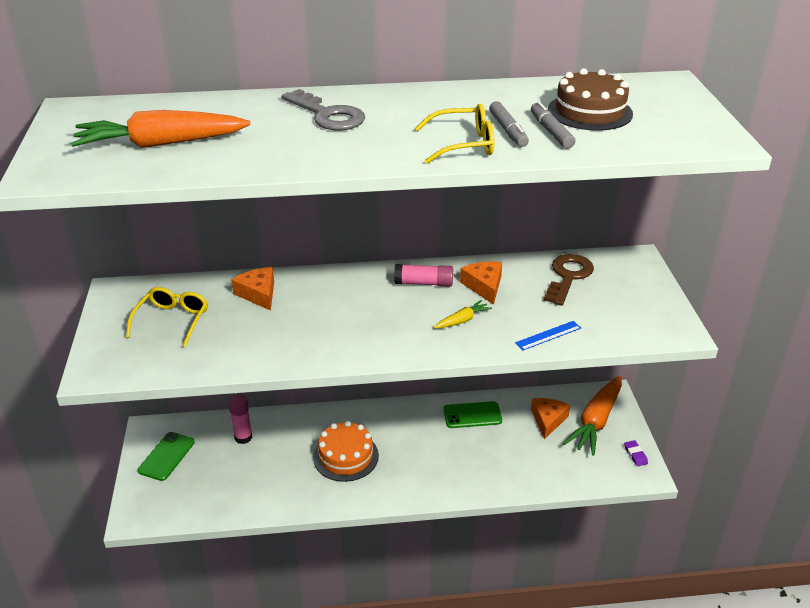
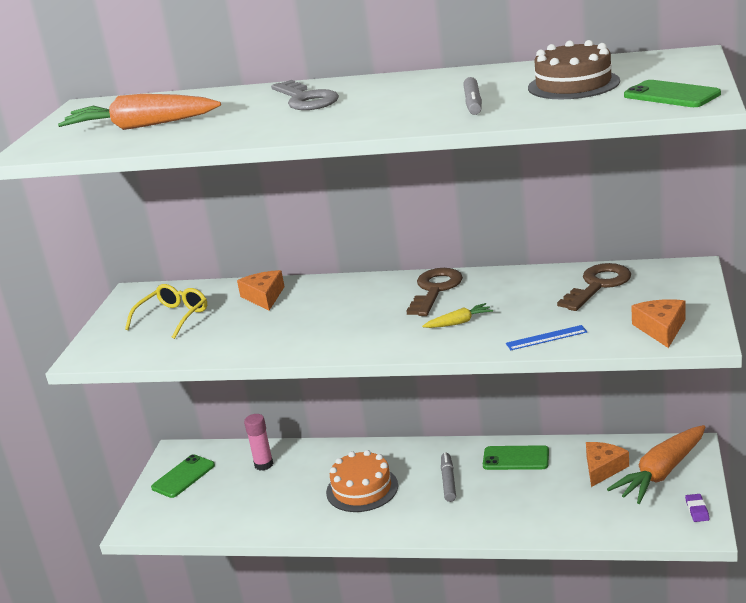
camera: 20 degrees right, 10 degrees down
(423, 283) = (435, 289): pink glue stick -> brown key
(463, 144) = (419, 116): yellow glasses -> none
(484, 286) = (498, 293): orange cheese -> orange cheese (661, 329)
(551, 131) = (517, 102): grey marker -> grey marker (448, 481)
(690, 131) = (671, 95): none -> green phone

